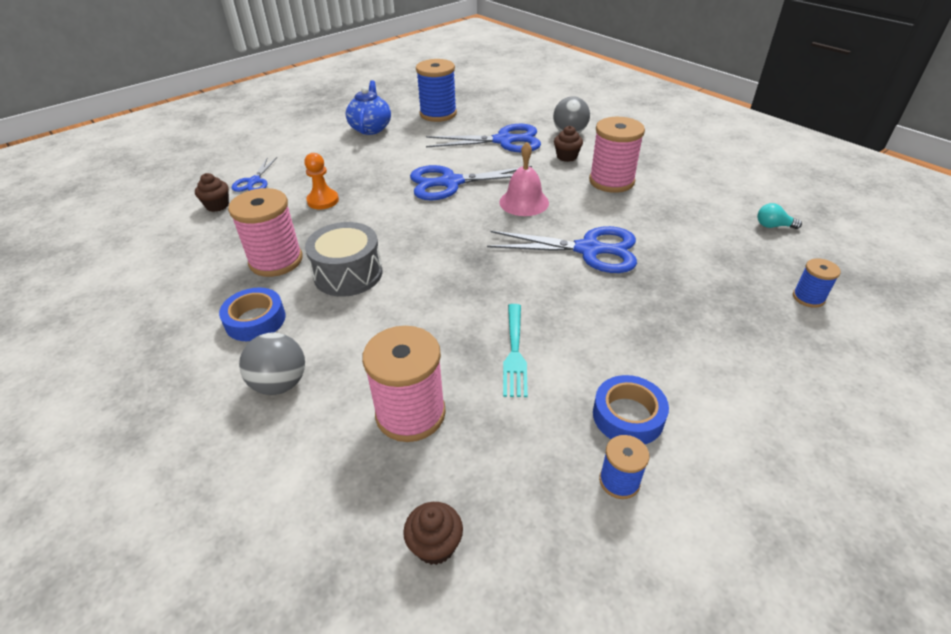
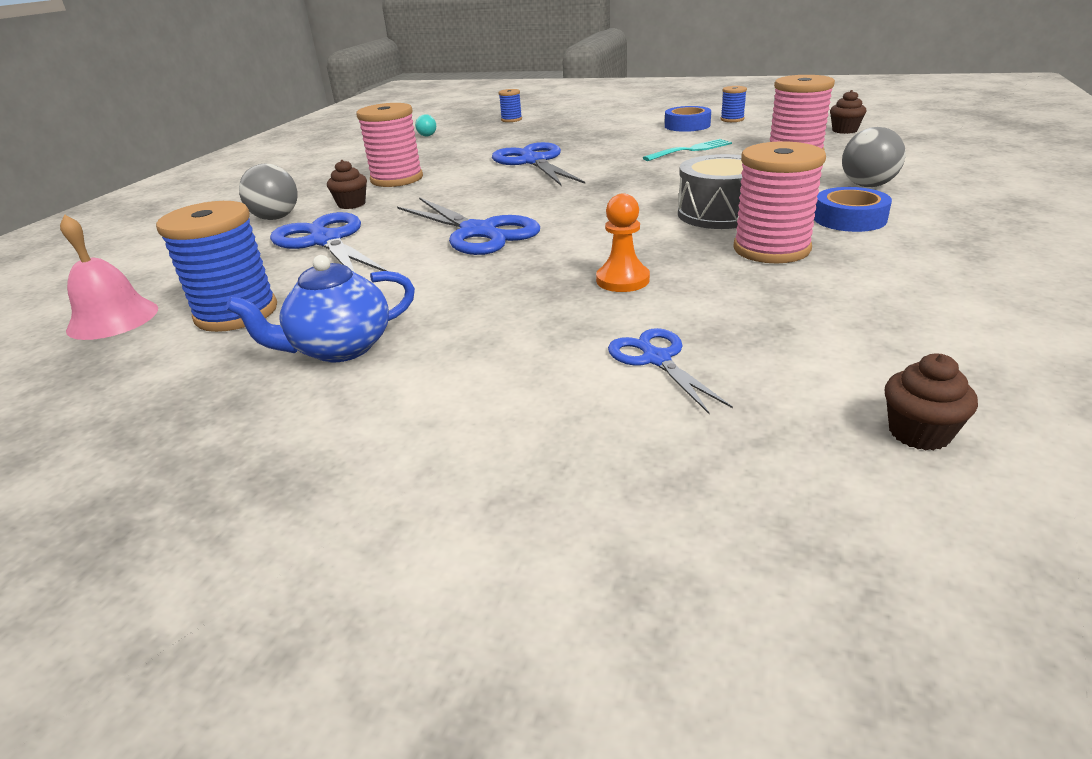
camera: 120 degrees left, 10 degrees down
(217, 205) = (764, 349): brown cupcake -> brown cupcake (919, 433)
(254, 181) = (656, 359): blue scissors -> blue scissors turned 90 degrees counterclockwise
(524, 202) = (481, 195): pink bell -> pink bell (113, 319)

